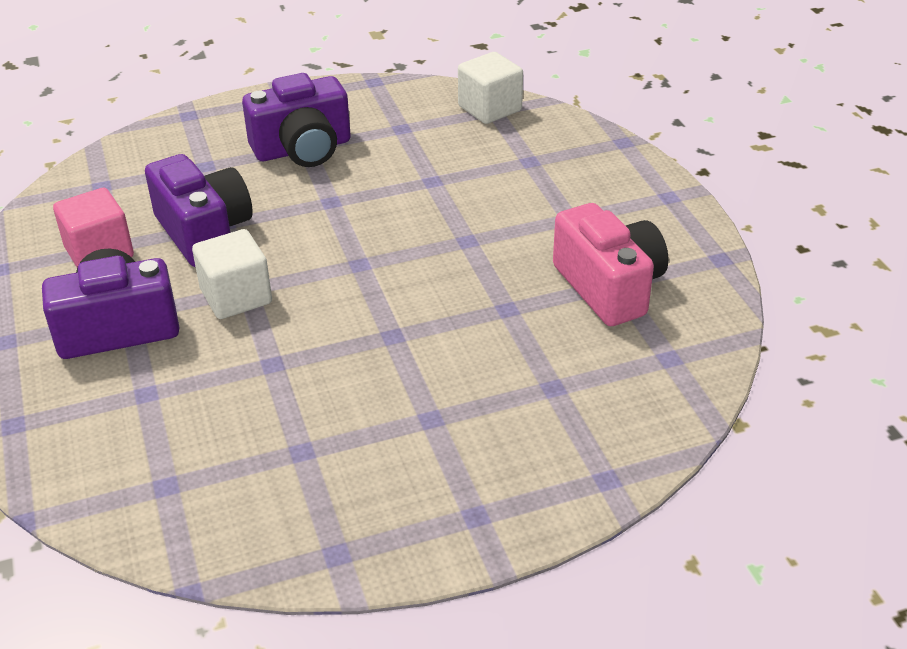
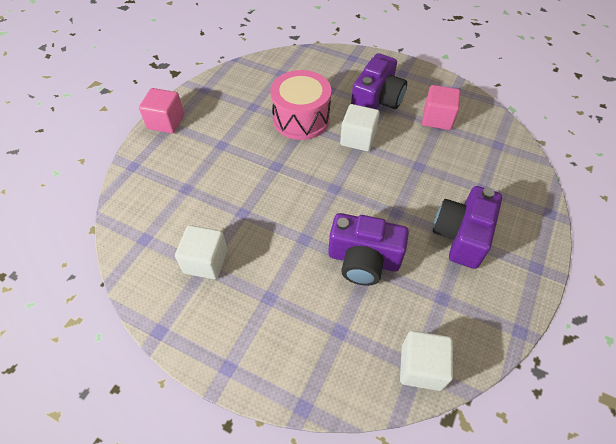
camera: 135 degrees right, 15 degrees up
(204, 232) = (418, 155): purple camera -> purple camera (363, 260)
(263, 376) = (301, 119): none -> pink drum
(478, 529) = (166, 122): none -> pink cube
(609, 287) = (205, 261): pink camera -> white cube

